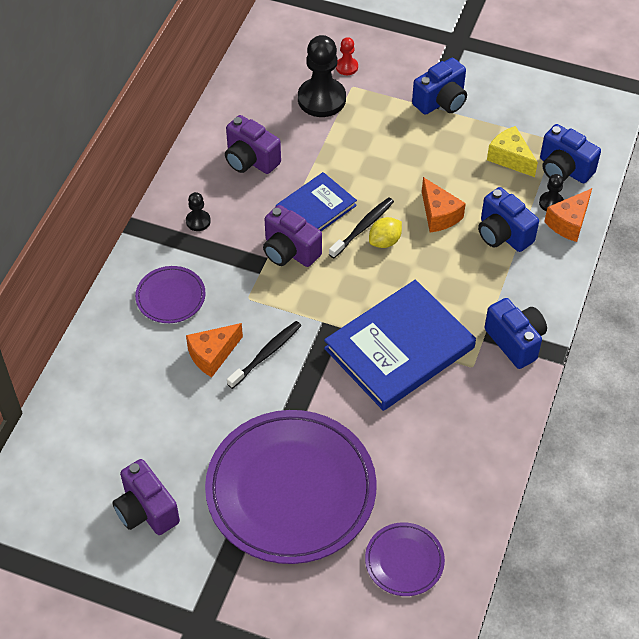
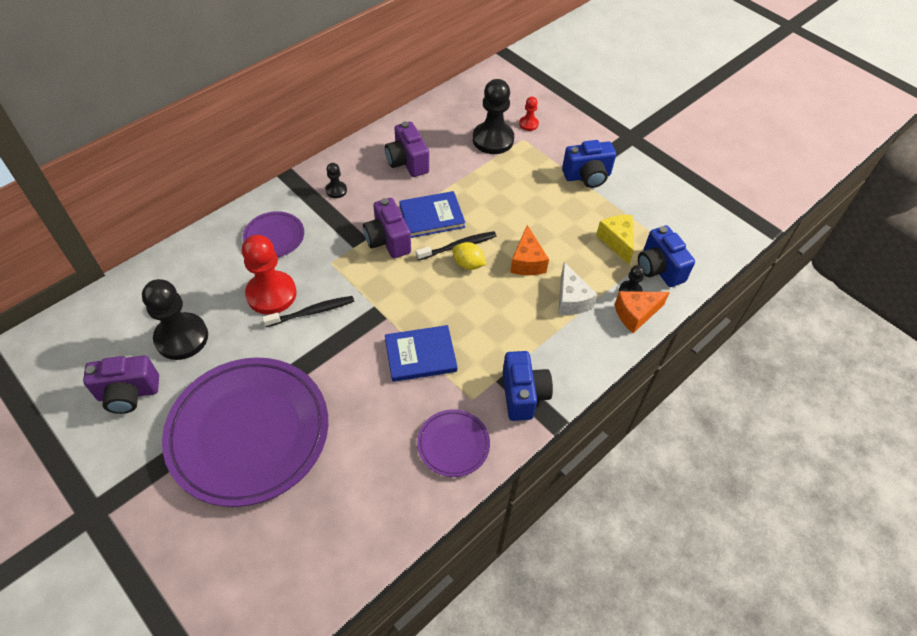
camera: 25 degrees right, 0 degrees up
(146, 510) = (128, 394): purple camera -> purple camera turned 90 degrees counterclockwise
(156, 436) = (181, 337): none -> black pawn
(212, 355) = (271, 294): orange cheese -> red pawn
(384, 241) = (468, 264): yellow lemon -> yellow lemon turned 45 degrees clockwise
(399, 348) = (420, 355): blue book -> blue book, size x0.58
(404, 561) = (294, 545): purple plate -> purple plate (453, 444)
(503, 234) = (571, 300): blue camera -> white cheese

